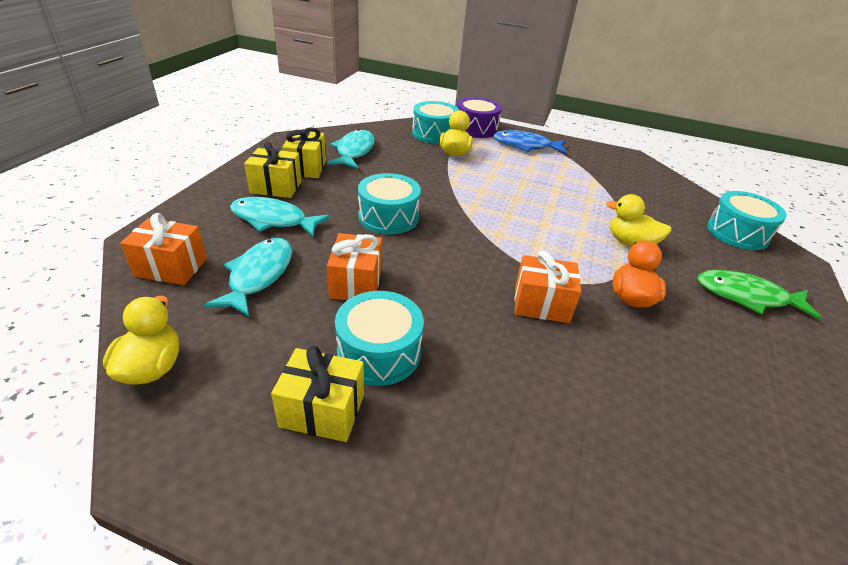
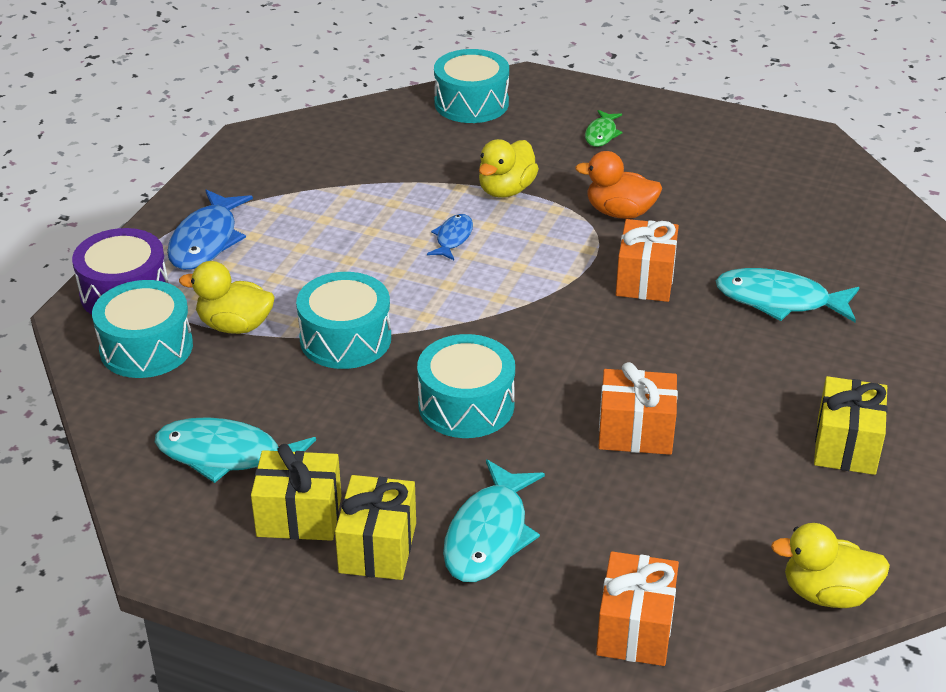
camera: 85 degrees left, 0 degrees up
(259, 275) = (637, 528): turquoise fish -> turquoise fish (779, 300)
(379, 352) = (754, 408): turquoise drum -> turquoise drum (345, 339)
(560, 219) = (453, 238): none -> blue fish
(746, 296) = (601, 134): green fish -> green fish, size x0.55

